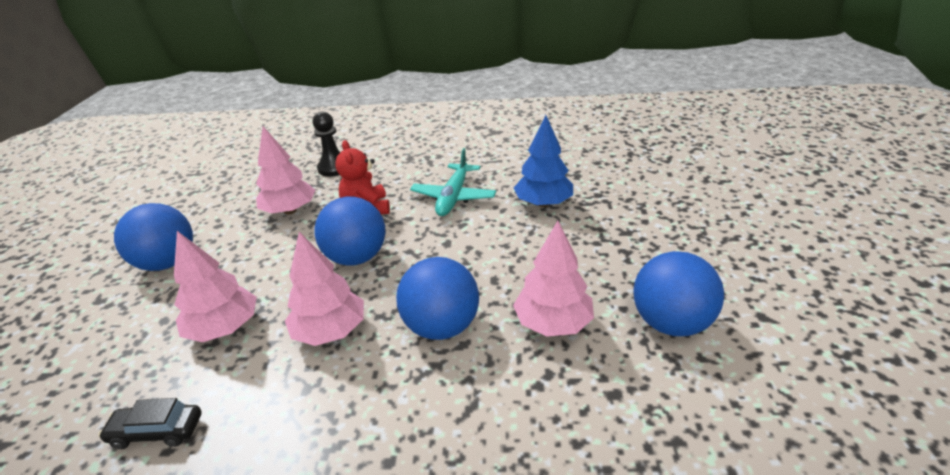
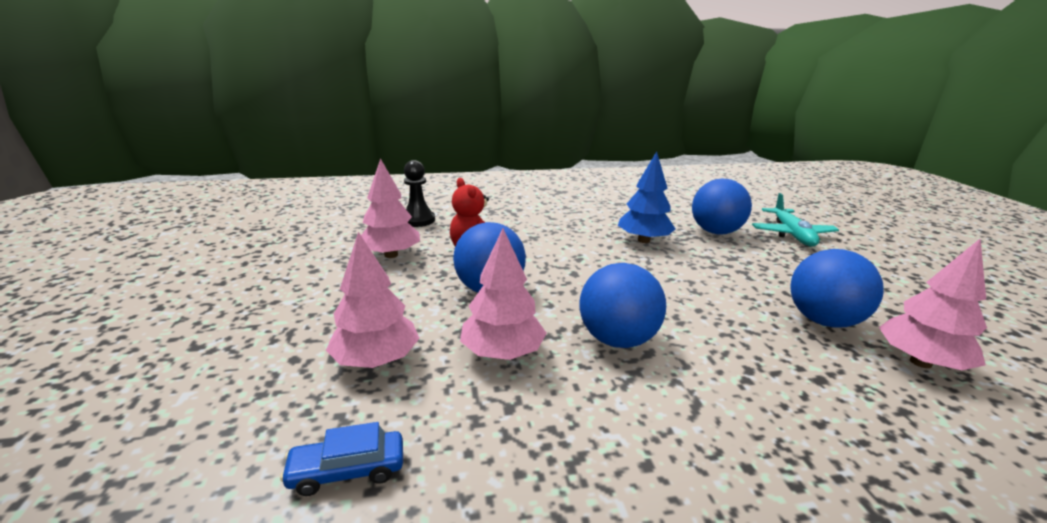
camera: 15 degrees left, 10 degrees down
(157, 431) = (347, 470): black car -> blue car
(168, 263) = (270, 306): blue ball -> blue ball (715, 232)
(454, 197) = (556, 238): turquoise plane -> turquoise plane (791, 234)
(553, 323) = (722, 329): pink tree -> pink tree (921, 362)

